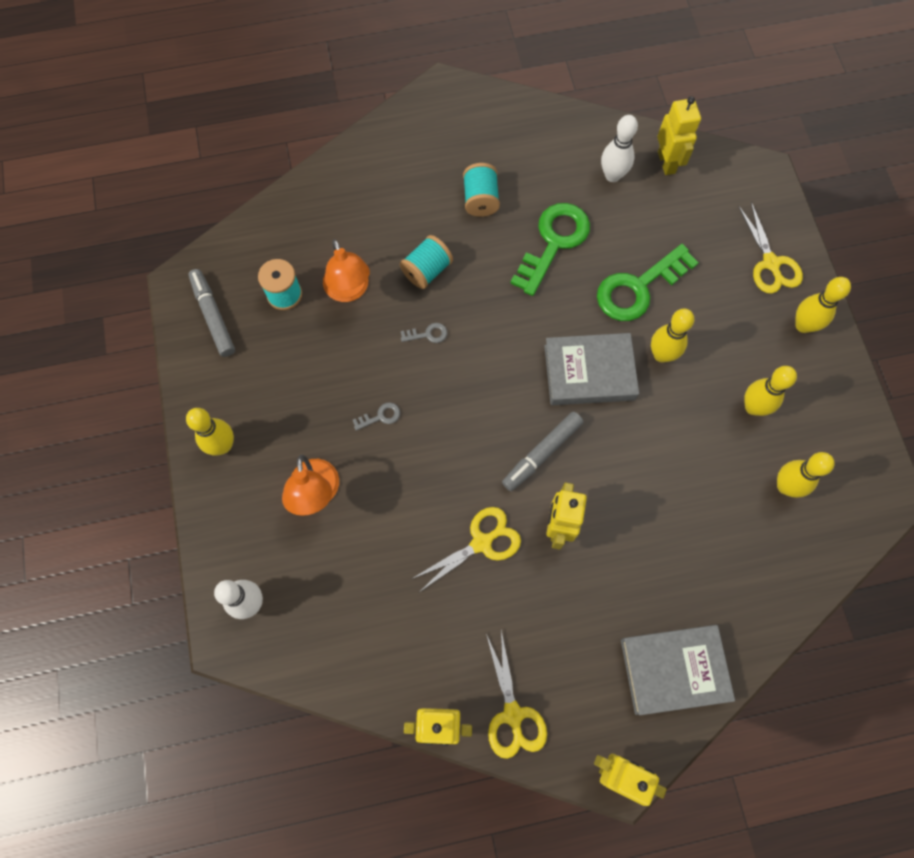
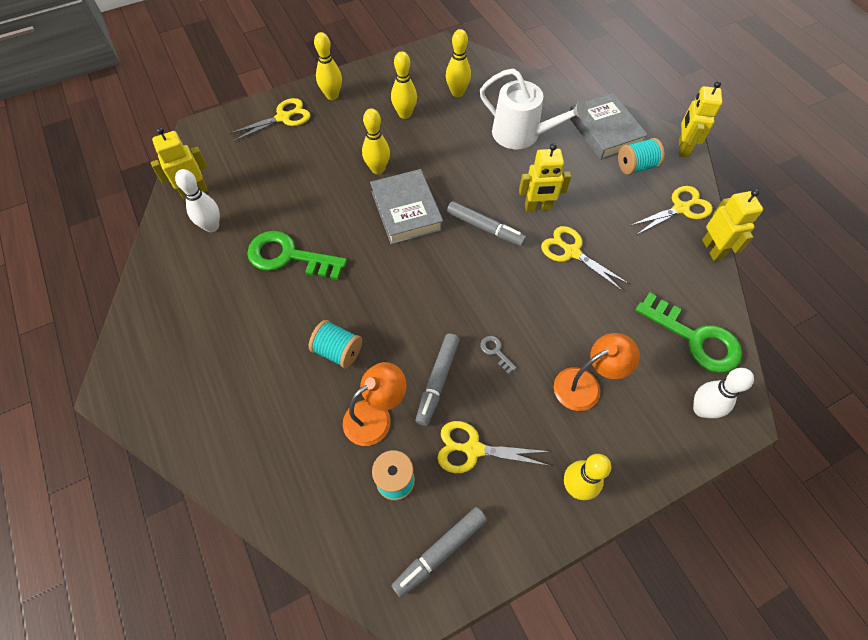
camera: 105 degrees left, 10 degrees down
(289, 366) = (473, 449): none -> yellow scissors
(366, 352) = (437, 381): none -> grey marker
(427, 334) = (404, 334): grey key -> none
(480, 199) = (251, 323): turquoise spool -> turquoise spool (636, 166)
(638, 288) = (322, 191): green key -> green key (695, 338)
(688, 548) = (521, 134): none -> white watering can

